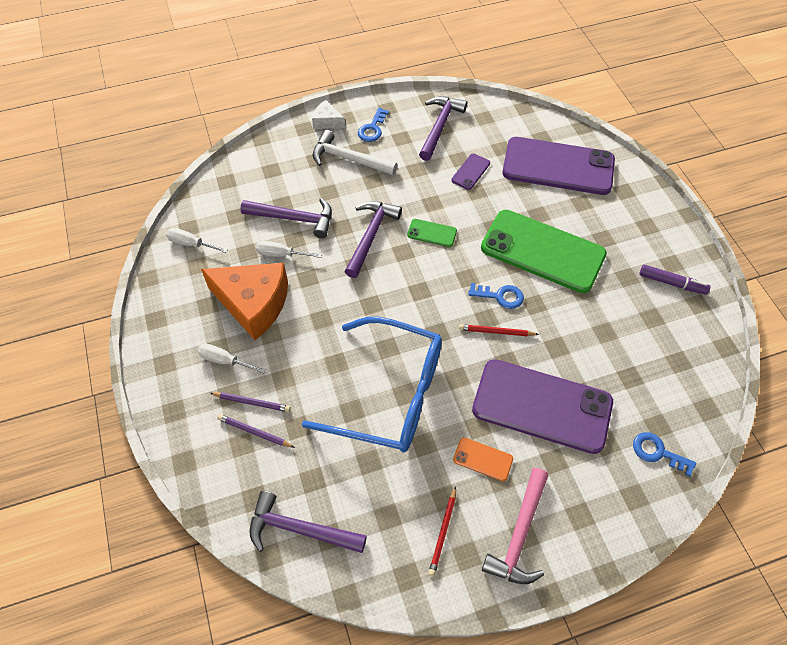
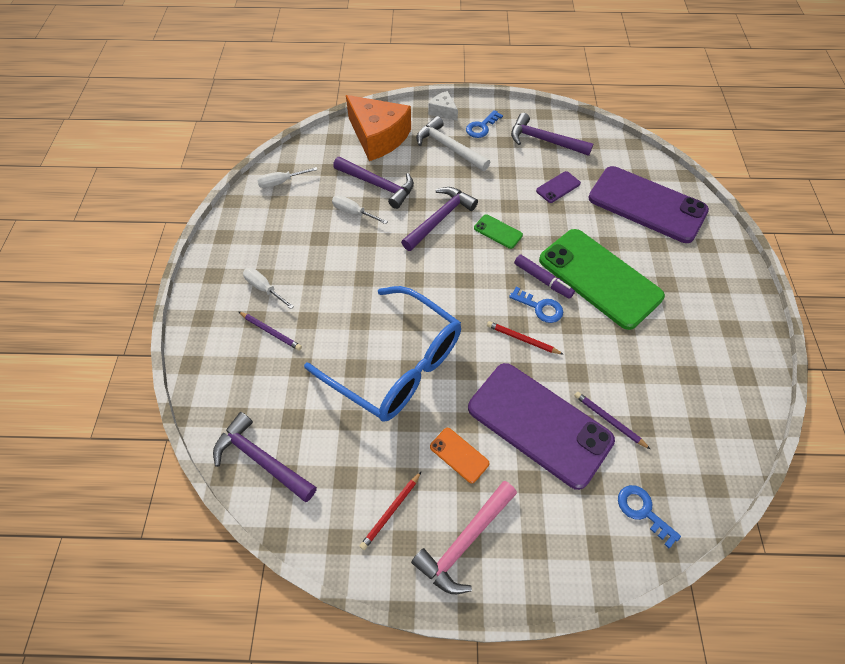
camera: 20 degrees right, 0 degrees up
(191, 244) = (281, 182): white screwdriver -> white screwdriver turned 60 degrees counterclockwise
(253, 304) = (310, 247): orange cheese -> orange cheese (378, 137)
(254, 432) = (261, 358): purple pencil -> purple pencil (609, 420)
(439, 127) = (544, 141): purple hammer -> purple hammer turned 105 degrees counterclockwise
(671, 283) = (723, 347): purple marker -> purple marker (542, 279)

